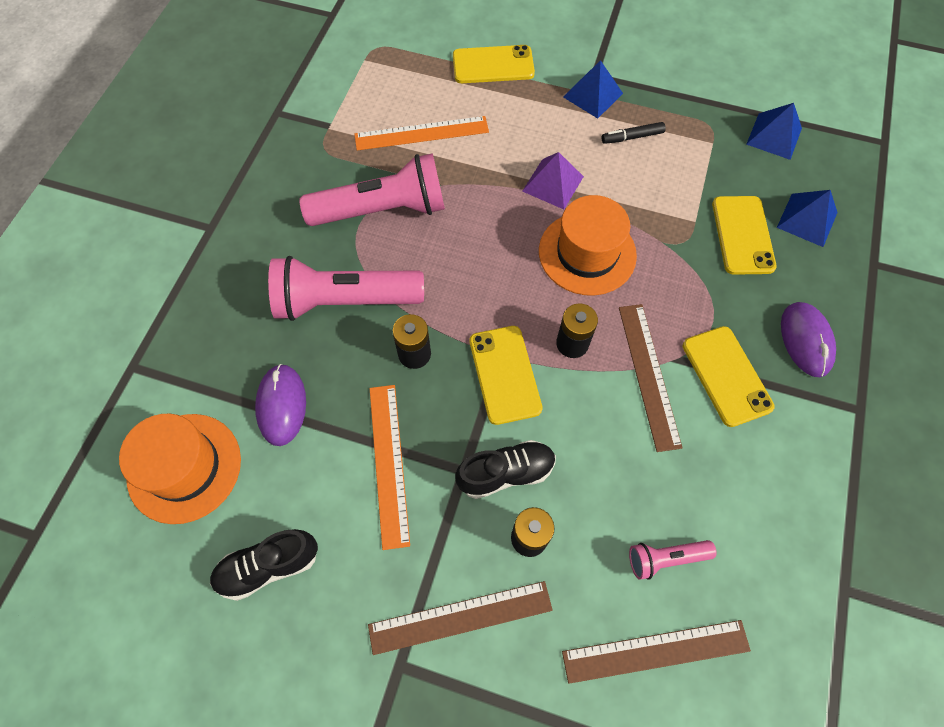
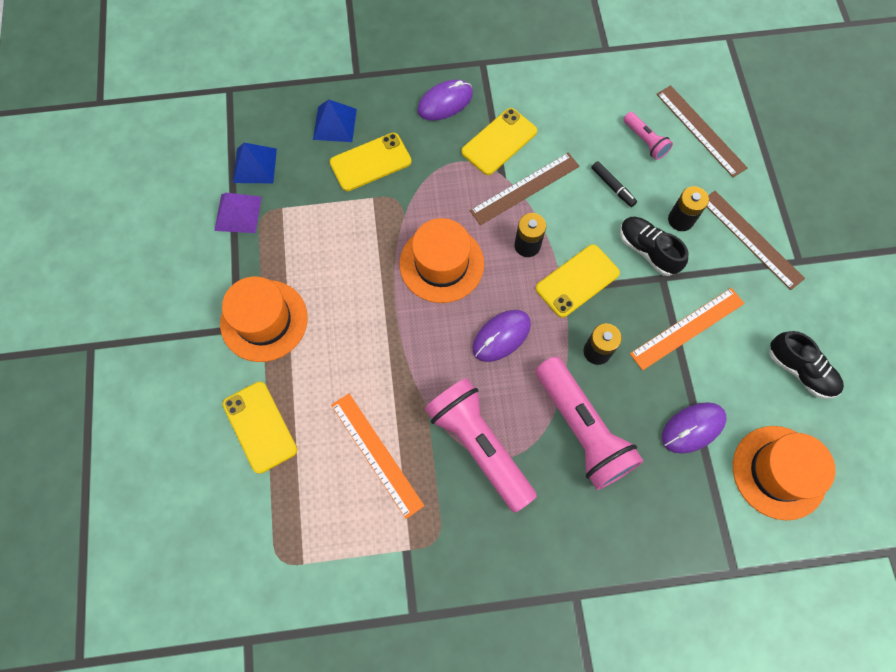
camera: 115 degrees left, 5 degrees up
(479, 273) = (501, 336): none -> purple mouse
(553, 183) = (383, 315): purple pyramid -> purple pyramid (238, 213)
(593, 95) = (264, 320): blue pyramid -> orange hat
(632, 137) = (302, 271): black marker -> black marker (612, 186)

